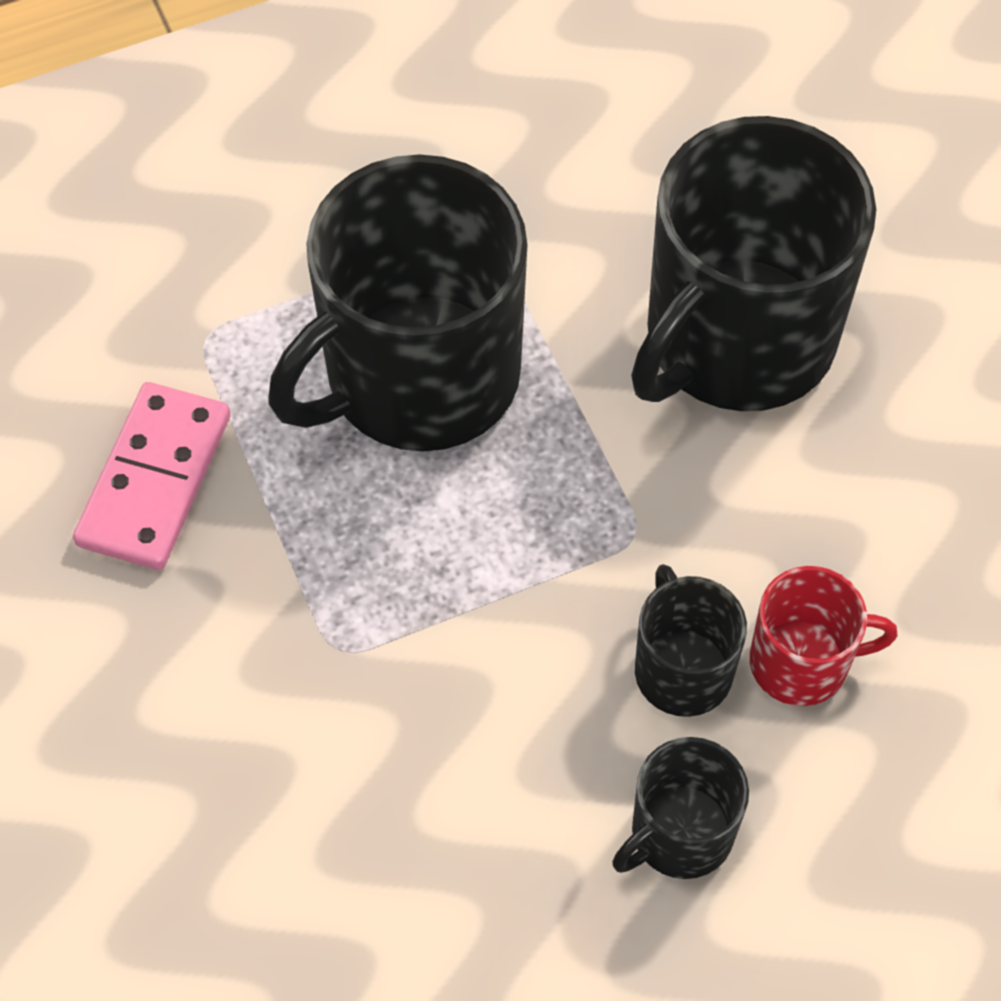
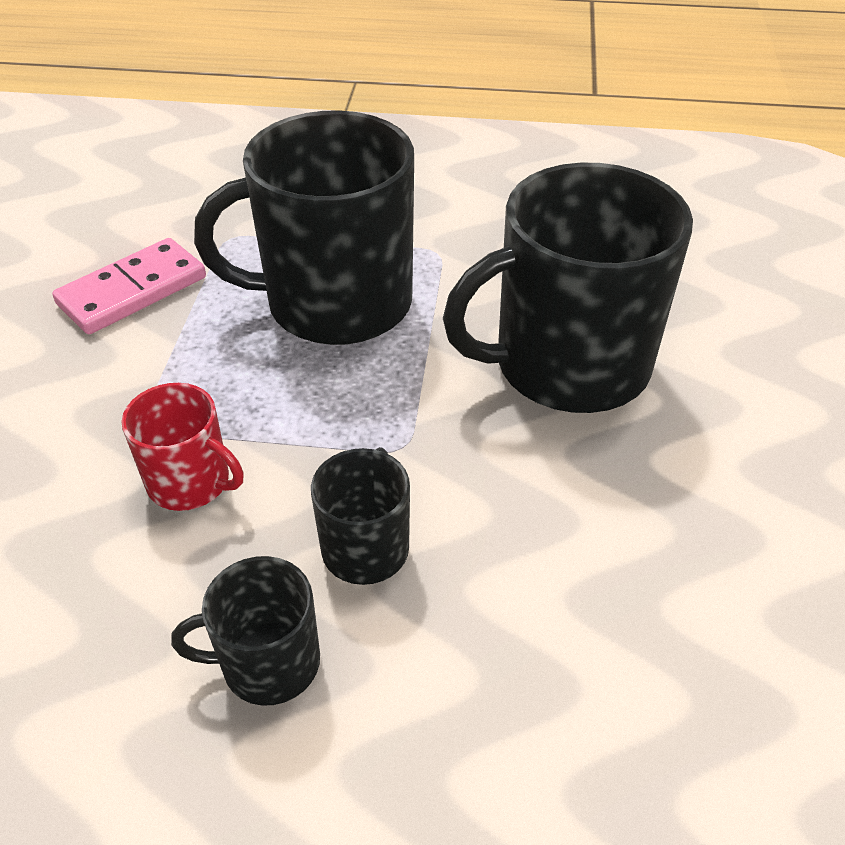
camera: 30 degrees right, 15 degrees down
(802, 662) = (463, 587): red mug -> red mug (190, 482)

